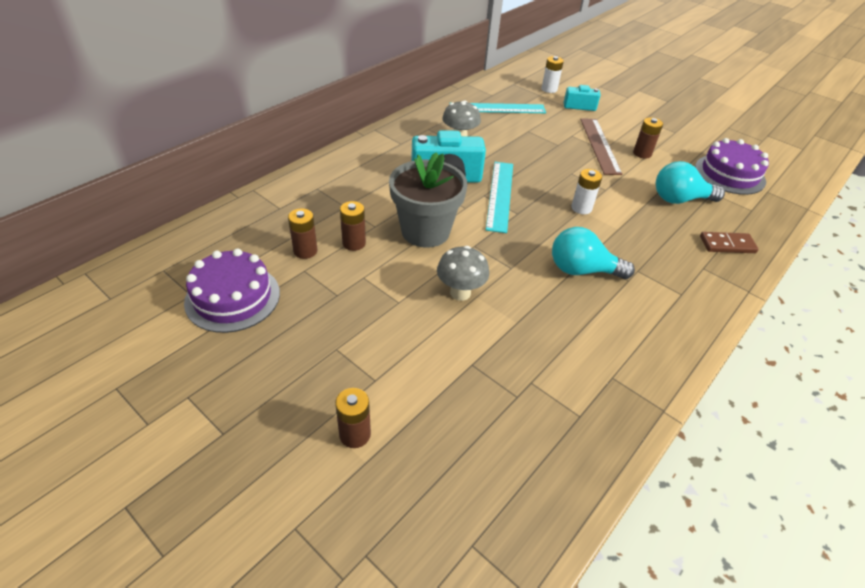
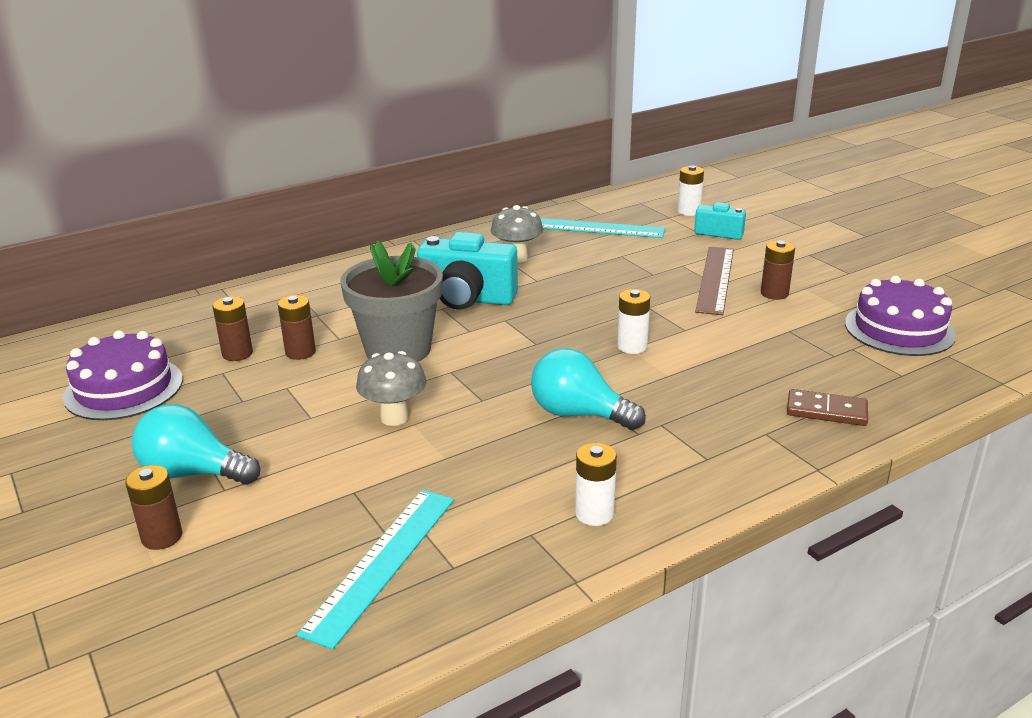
camera: 20 degrees right, 15 degrees down
(500, 195) = (527, 322): turquoise ruler -> turquoise ruler (382, 563)
(642, 352) = (594, 513): none -> white battery
(679, 199) = (791, 351): turquoise light bulb -> turquoise light bulb (193, 473)

